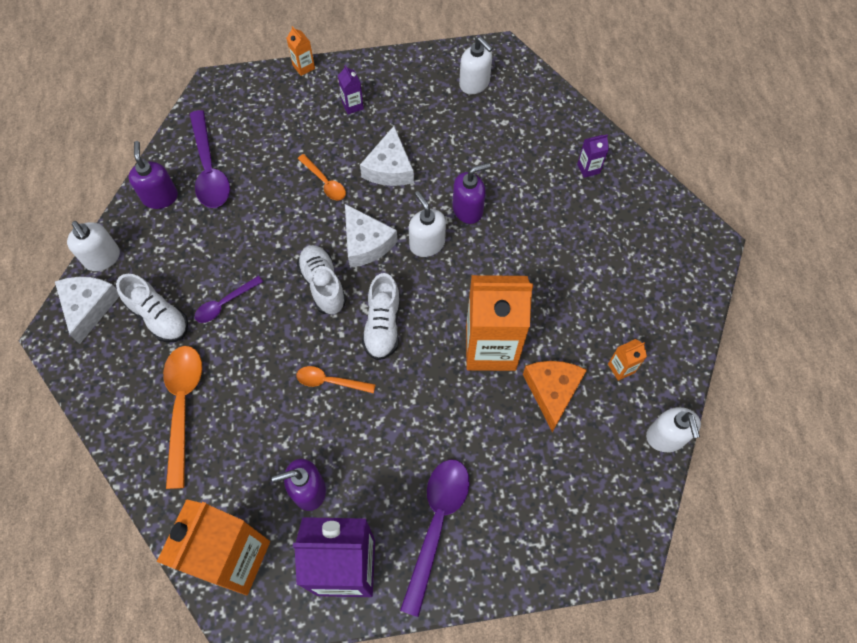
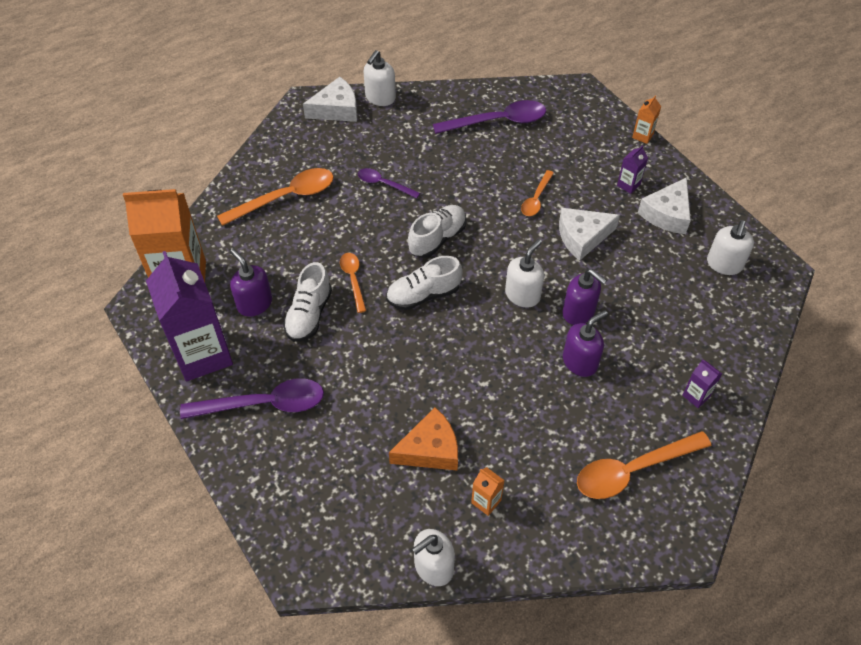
camera: 65 degrees right, 10 degrees down
(159, 317) = (350, 151): white shoe -> white shoe (309, 315)
(160, 197) = (452, 105): purple soap dispenser -> purple soap dispenser (580, 362)
(209, 169) = (497, 121): purple spoon -> purple spoon turned 150 degrees counterclockwise
(366, 243) = (495, 251): white cheese -> white cheese (667, 214)
(490, 347) = (447, 383): orange carton -> none
(635, 246) = (633, 470): none -> orange spoon

